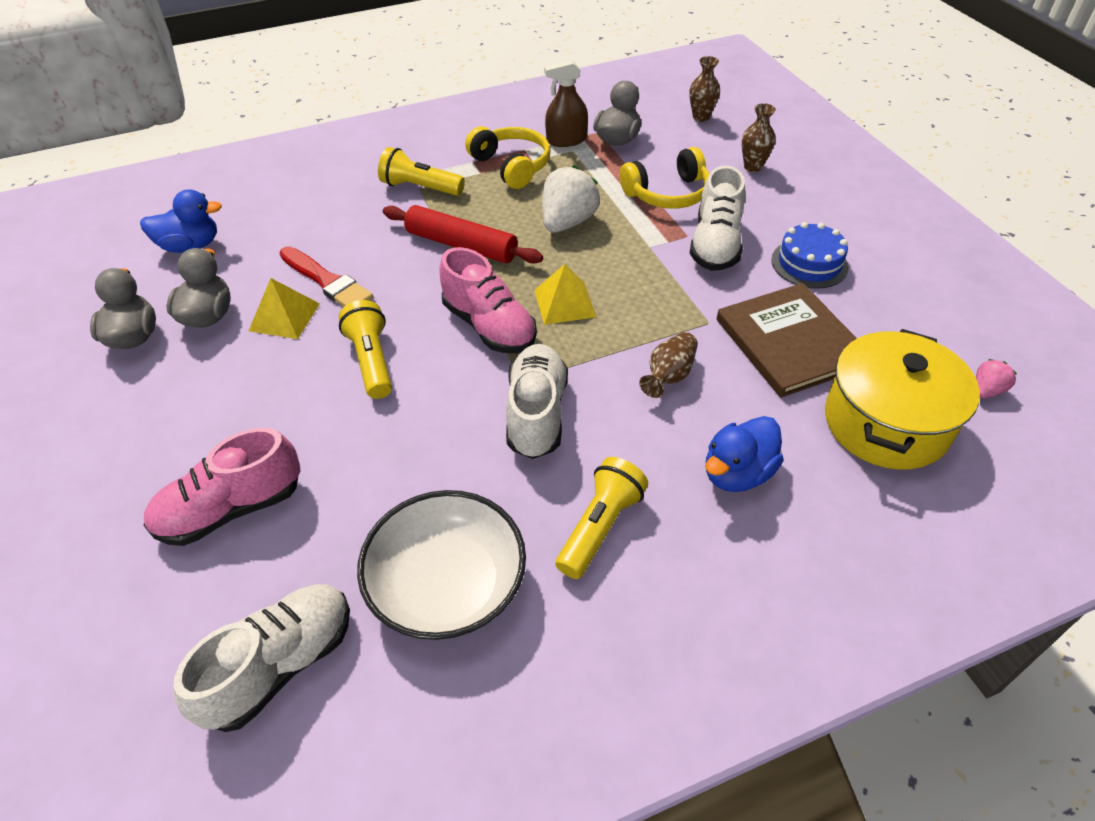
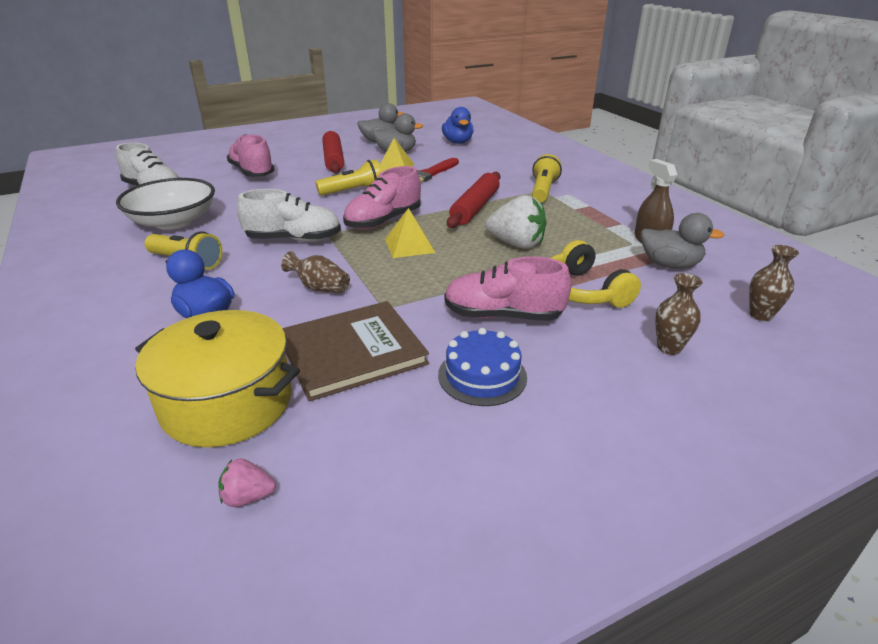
camera: 85 degrees right, 15 degrees down
(206, 395) = (333, 159): none -> red rolling pin
(511, 166) = (591, 219): yellow headphones -> none
(715, 244) = (503, 316): white shoe -> pink shoe
(986, 390) = (248, 497): pink strawberry -> pink strawberry turned 135 degrees clockwise

